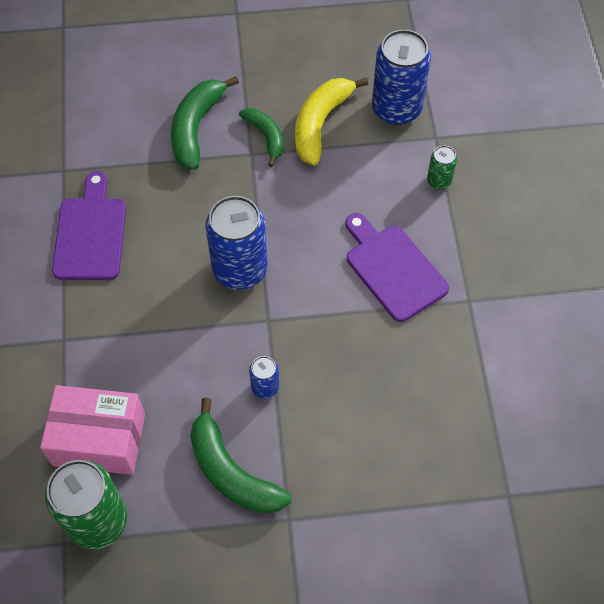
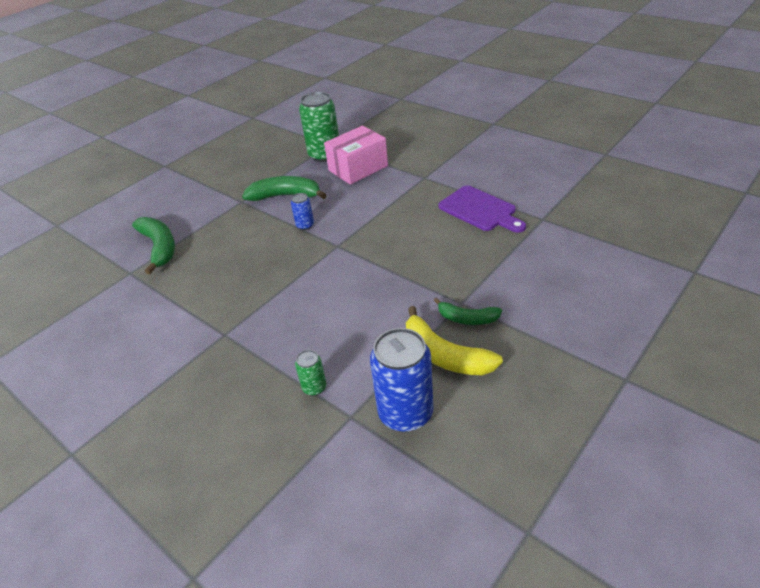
camera: 140 degrees right, 20 degrees down
(196, 128) = (515, 289): green banana -> green banana (159, 247)
(240, 269) = (381, 252): blue can -> none
(320, 124) = (444, 355): yellow banana -> yellow banana turned 150 degrees clockwise
(393, 269) = (291, 314): purple cutting board -> none

